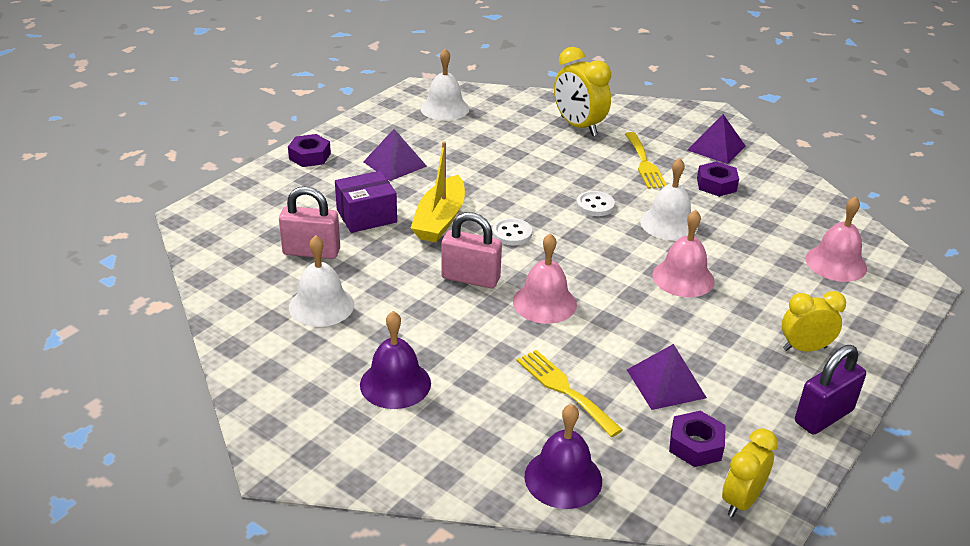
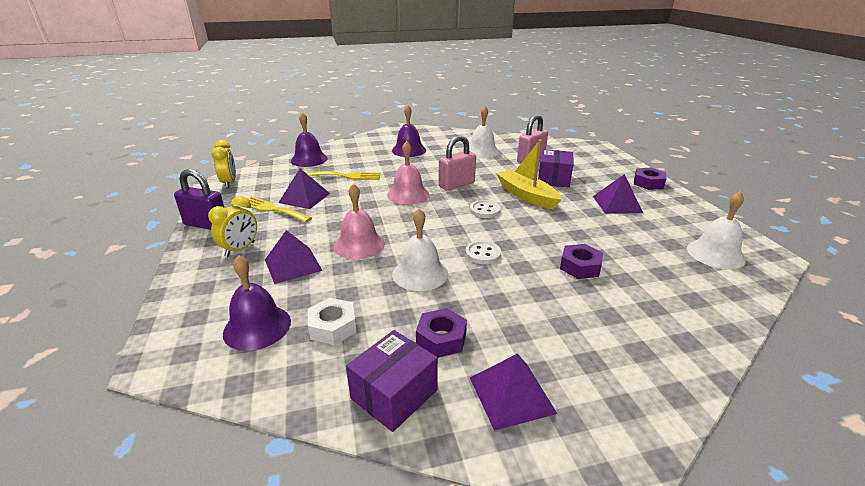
camera: 130 degrees right, 5 degrees down
(578, 126) = (635, 313): yellow clock -> none
(644, 163) = (524, 315): yellow fork -> yellow fork (272, 209)
(695, 445) = (266, 187): purple nut -> purple nut (580, 267)
(765, 297) = (293, 265): none -> purple pyramid
(779, 182) = (394, 394): none -> purple box
(780, 231) = (333, 327): none -> white nut
(823, 416) = (206, 225): purple padlock -> purple padlock turned 75 degrees counterclockwise
(836, 263) = (257, 327): pink bell -> purple bell

